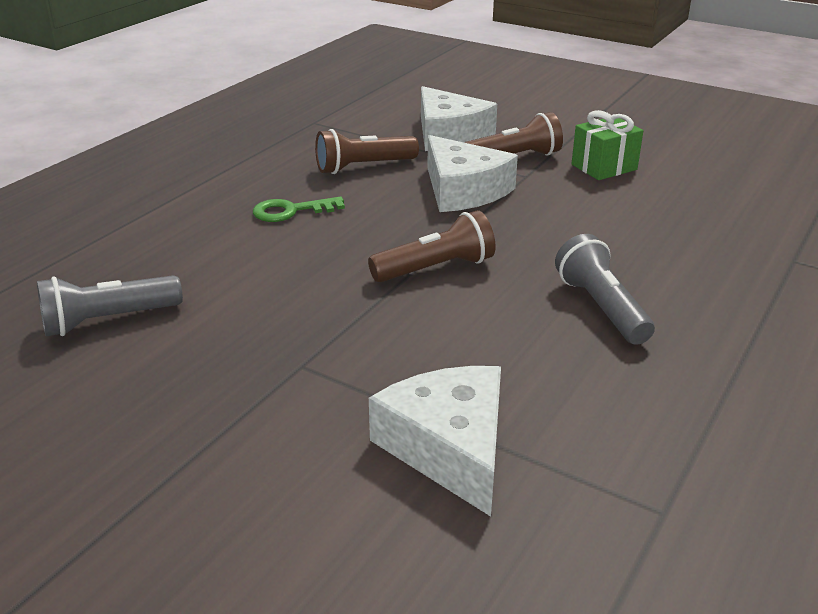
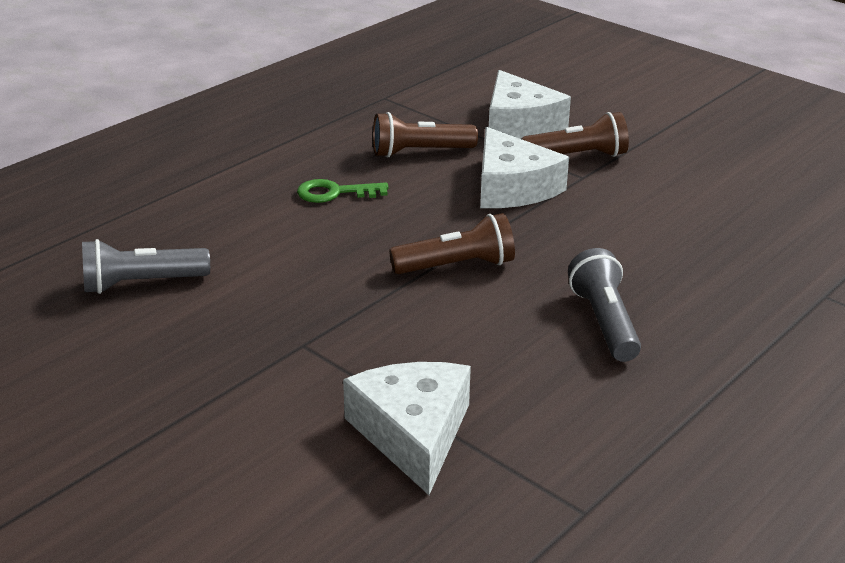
camera: 10 degrees right, 0 degrees up
(604, 167) = (668, 175): green gift -> none

